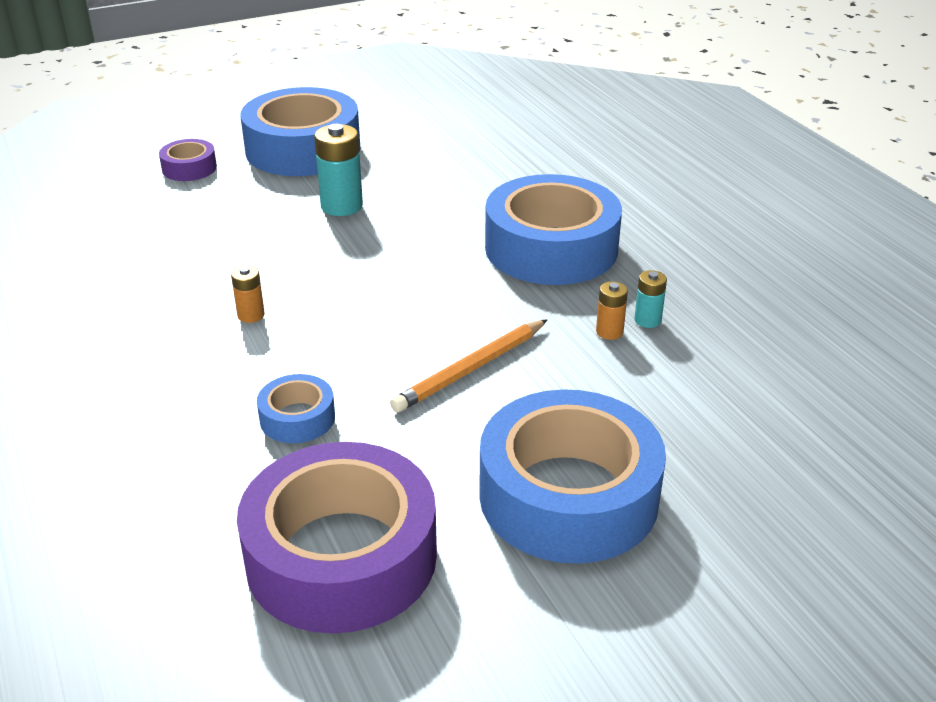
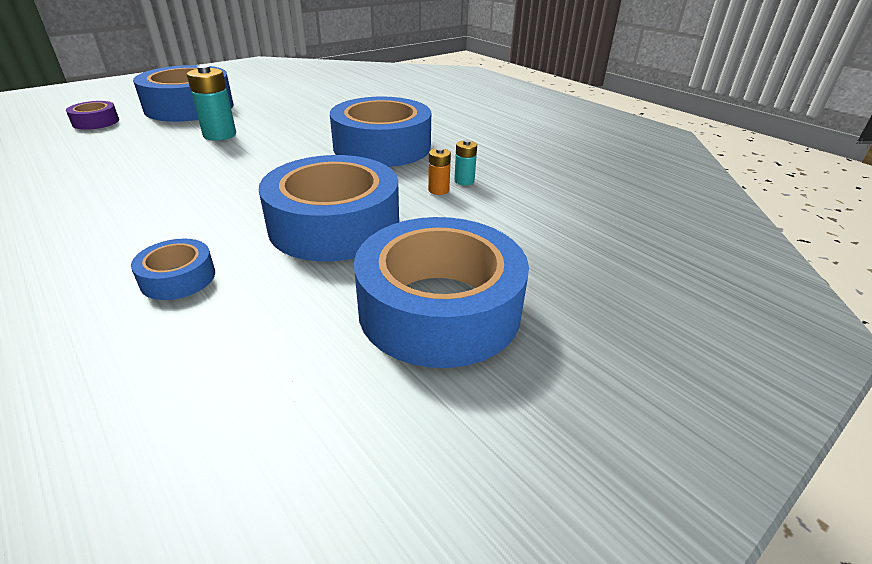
camera: 15 degrees left, 0 degrees up
(251, 315) = (138, 206): orange battery -> none
(341, 556) = (223, 399): purple tape -> none
(470, 369) = (334, 225): orange pencil -> blue tape

